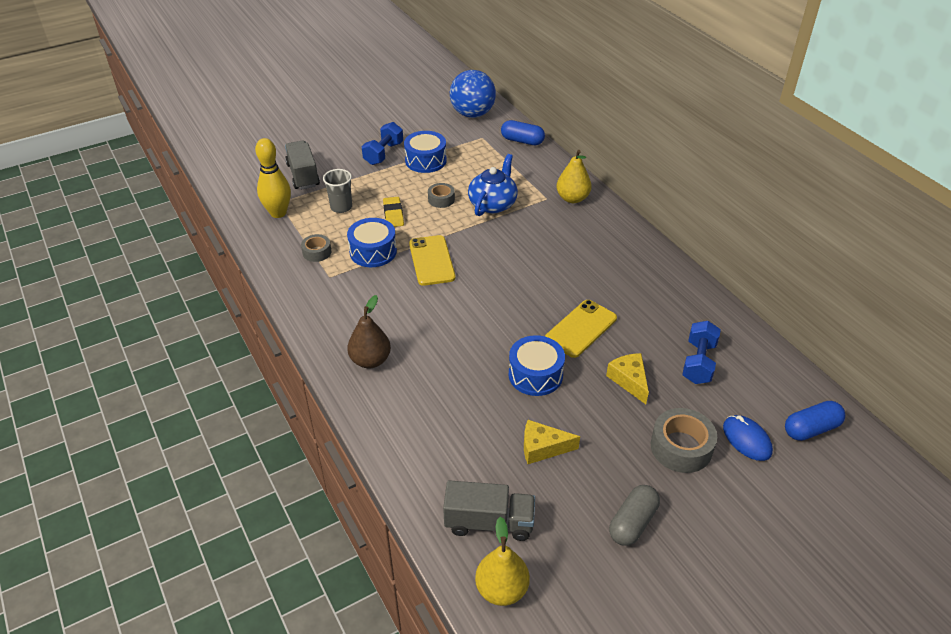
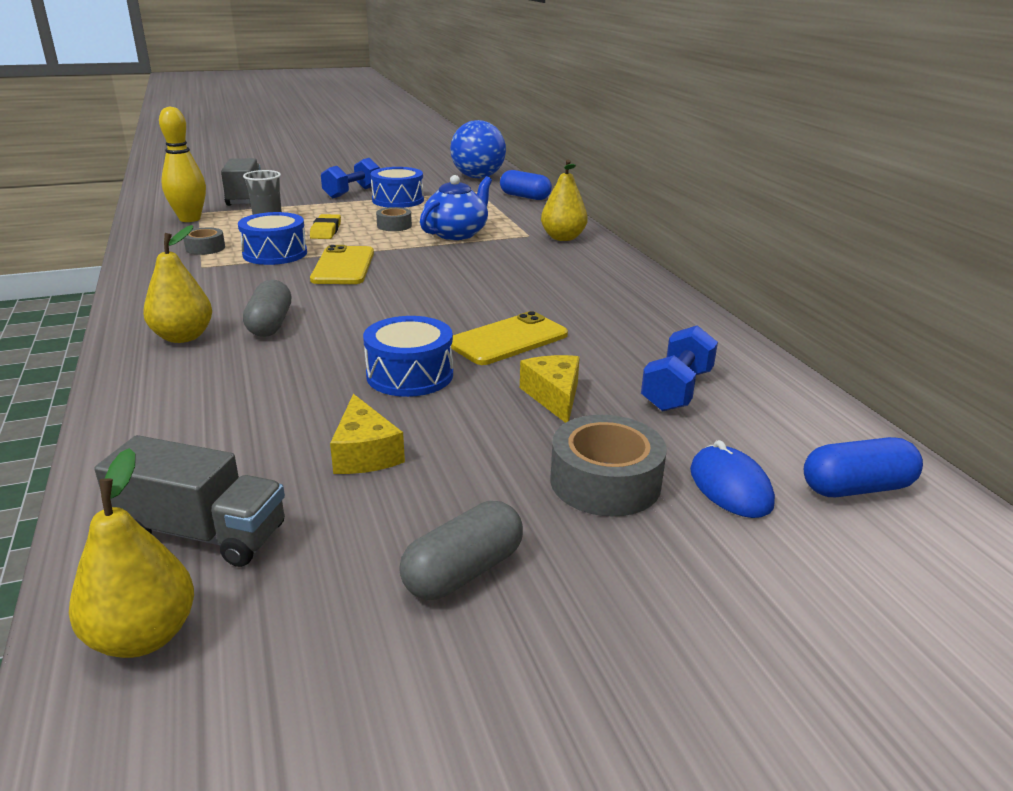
camera: 10 degrees right, 15 degrees down
(370, 360) = (183, 337): brown pear -> yellow pear
(419, 337) = (270, 324): none -> grey capsule
(542, 448) = (365, 453): yellow cheese -> yellow cheese turned 120 degrees counterclockwise

